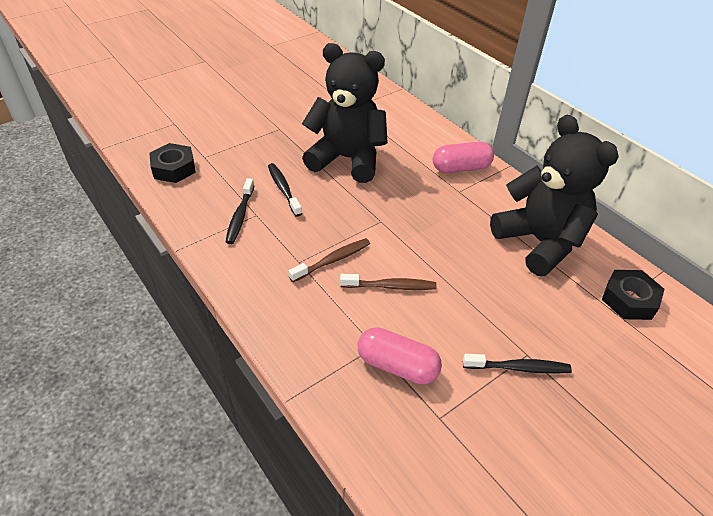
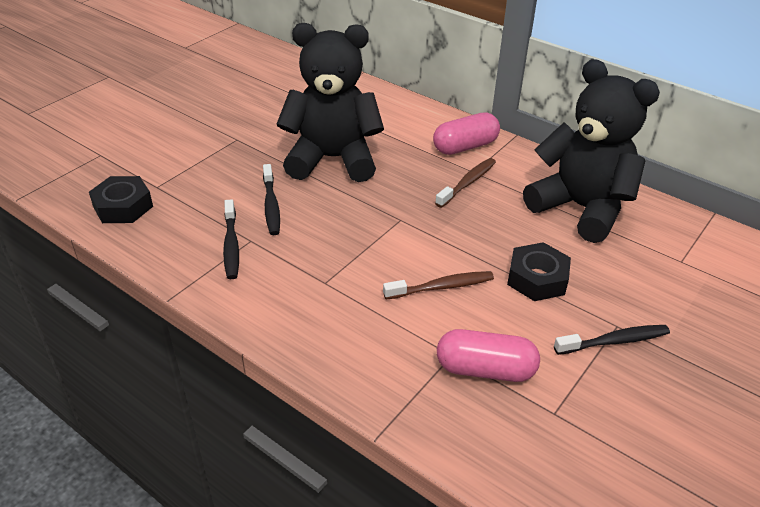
camera: 15 degrees left, 5 degrees down
(283, 189) = (271, 205): black toothbrush -> black toothbrush turned 150 degrees counterclockwise
(332, 260) = (363, 272): brown toothbrush -> brown toothbrush (467, 183)
(629, 300) = (695, 248): black nut -> black nut (537, 278)

